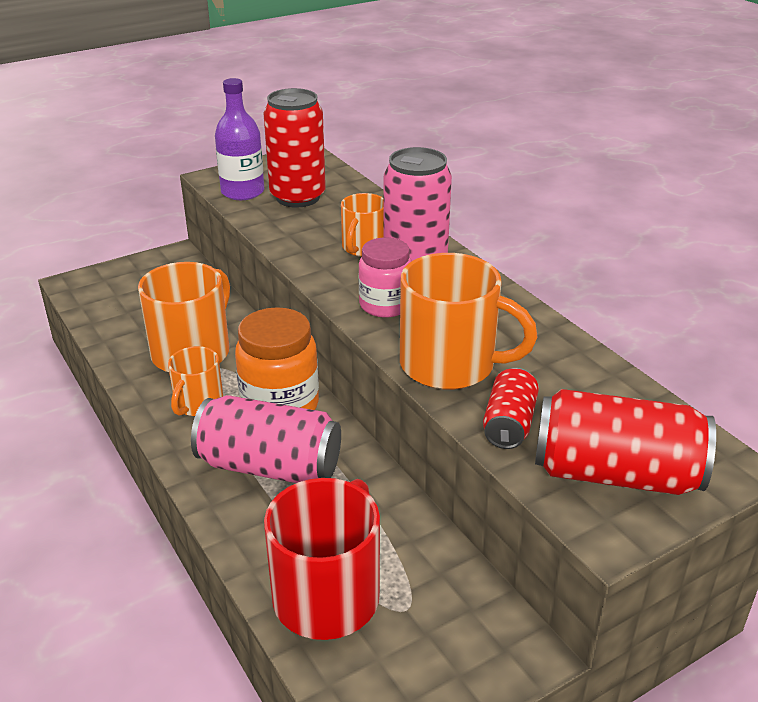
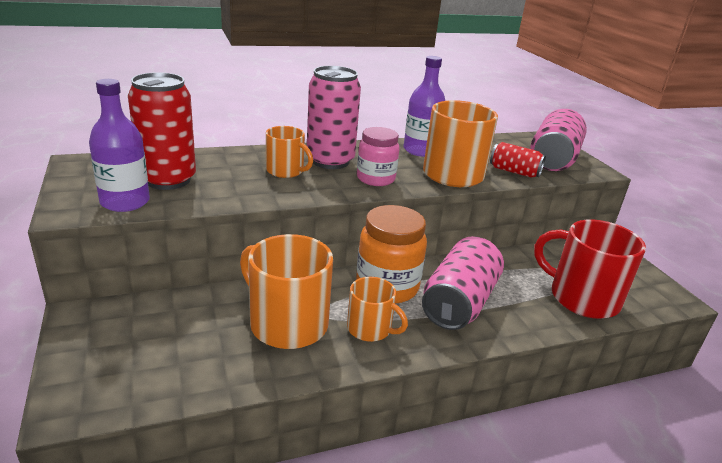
camera: 80 degrees left, 5 degrees down
(515, 330) = (420, 150): none -> purple bottle
(615, 474) = (553, 159): red can -> pink can

